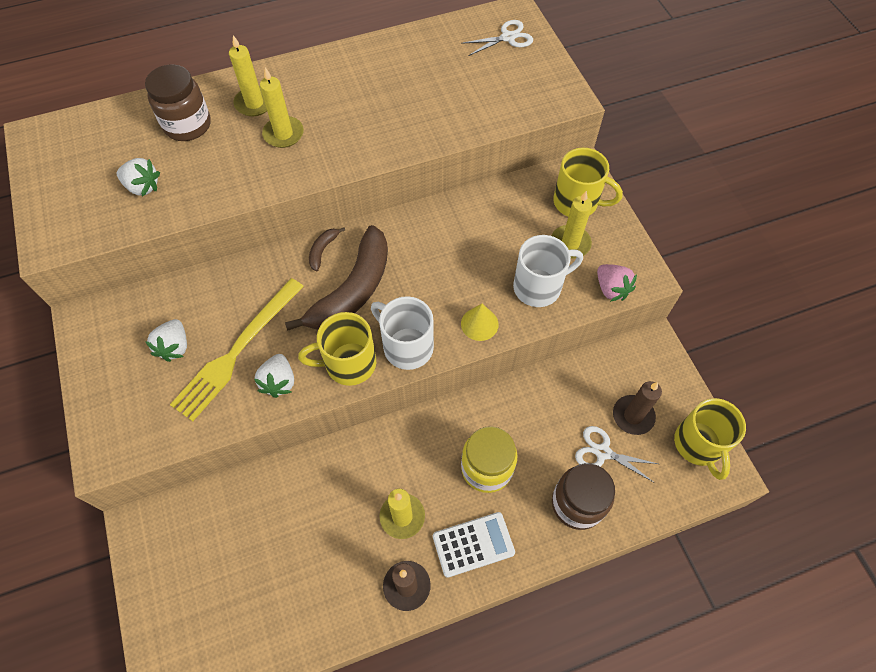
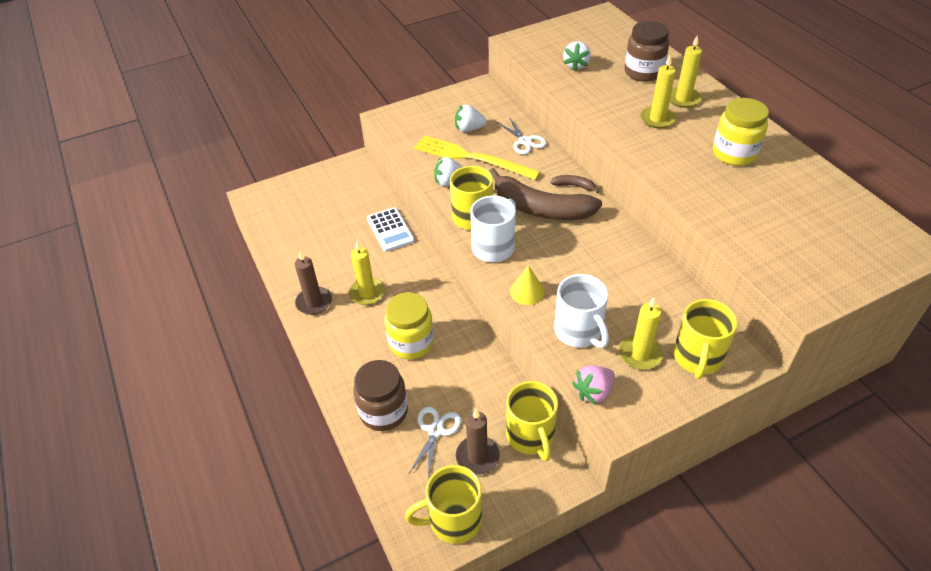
camera: 85 degrees right, 15 degrees down
(362, 88) = (734, 154): none -> yellow jar
(473, 544) = (346, 340): white calculator -> white calculator (390, 230)
(508, 37) = (869, 245): white scissors -> white scissors (524, 141)
(611, 366) = (530, 436): none -> yellow mug

